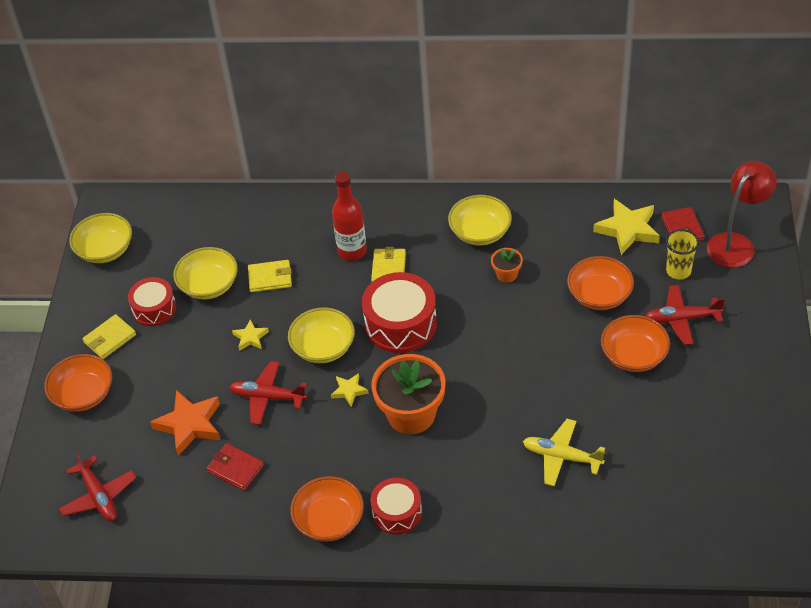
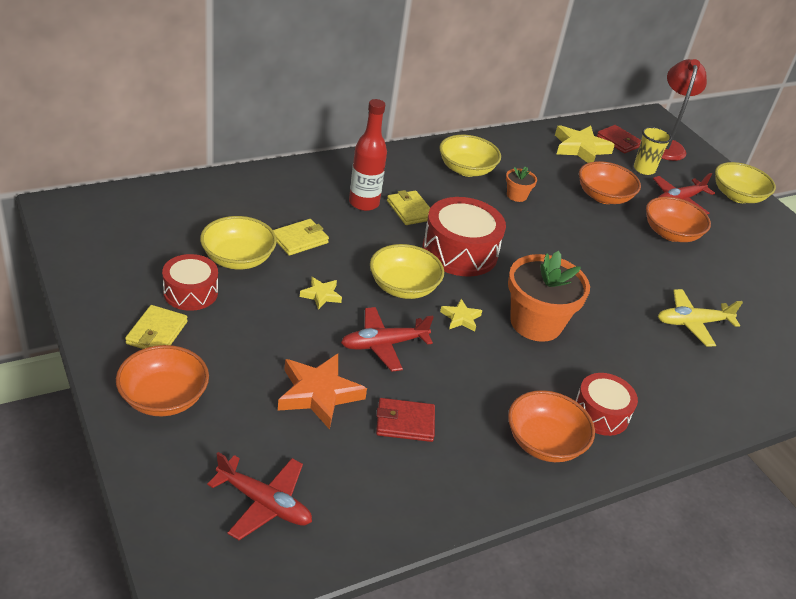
camera: 40 degrees left, 10 degrees down
(105, 250) = (89, 250): yellow bowl -> yellow bowl (737, 196)

